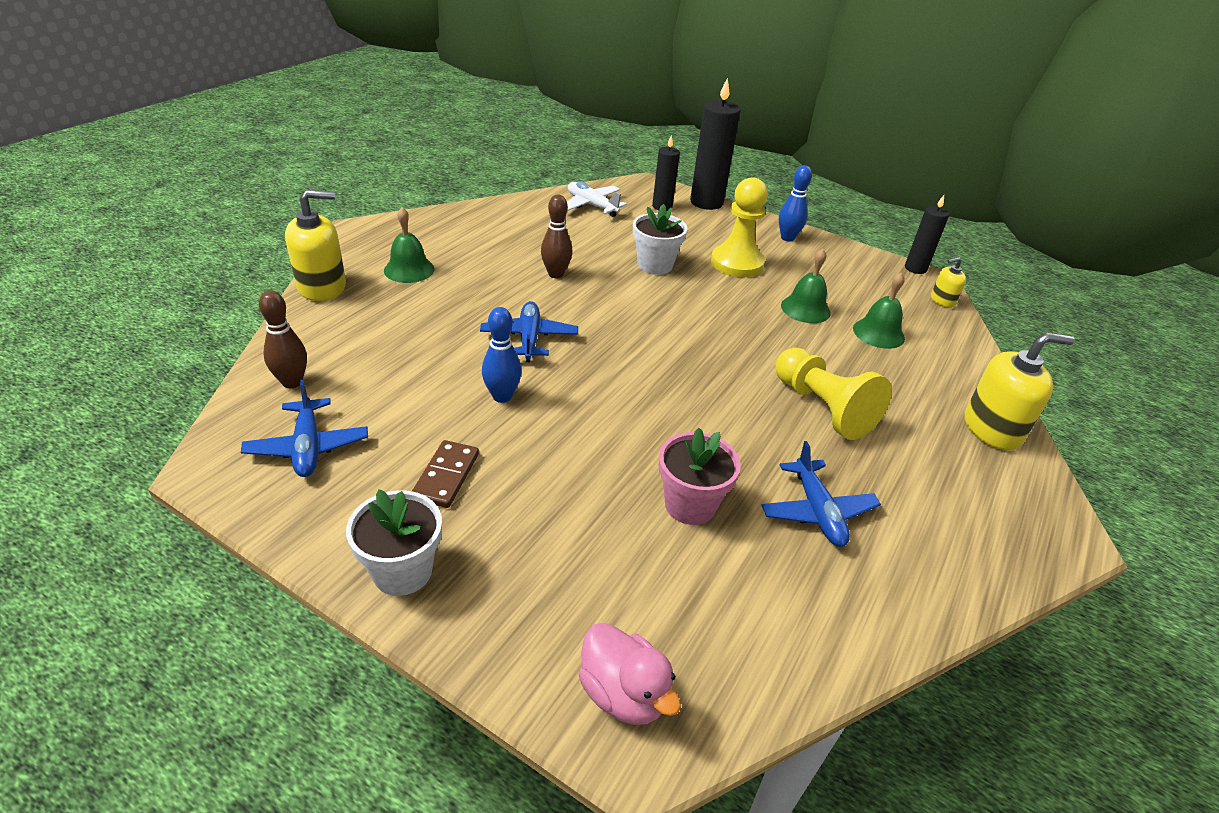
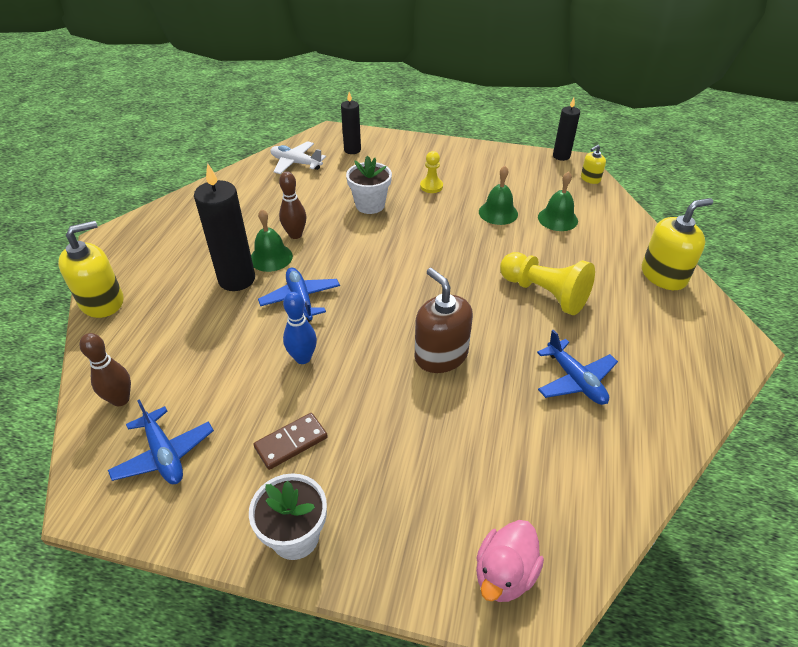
camera: 15 degrees left, 5 degrees up
(409, 269) = (171, 264): green bell -> green bell (271, 257)
(446, 476) = (291, 442): brown domino -> brown domino turned 60 degrees clockwise
(623, 693) = (504, 574): pink duck -> pink duck turned 90 degrees clockwise
(662, 438) = (441, 355): none -> brown soap dispenser
(690, 505) = (485, 405): pink flower pot -> none
(706, 202) = (385, 137): black candle -> black candle (237, 279)
(737, 263) = (431, 186): yellow pawn -> yellow pawn, size x0.53
(787, 238) = (459, 154): blue bowling pin -> none

